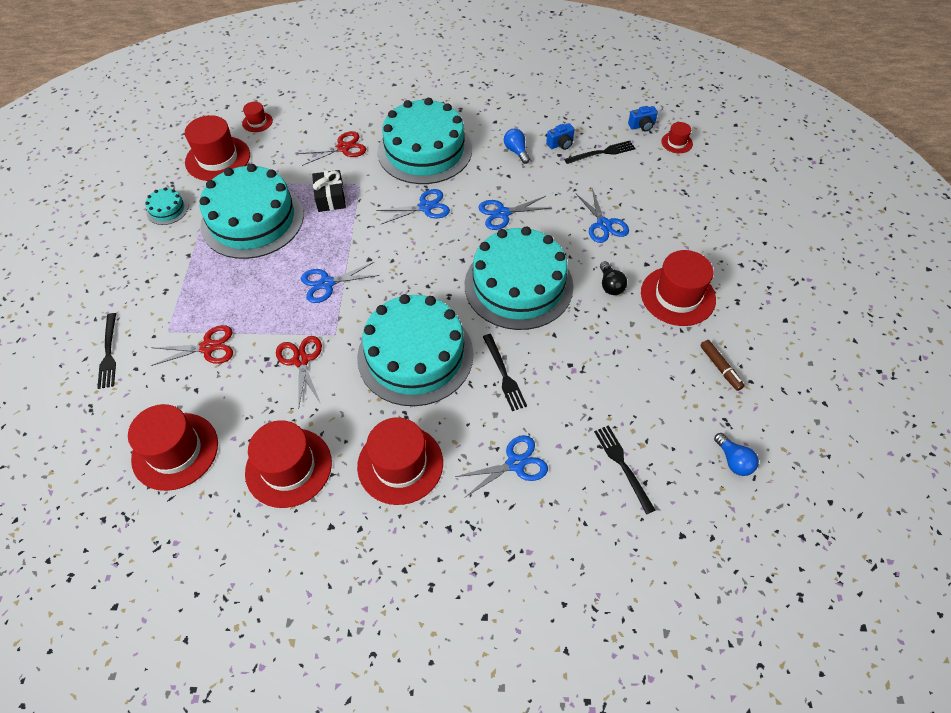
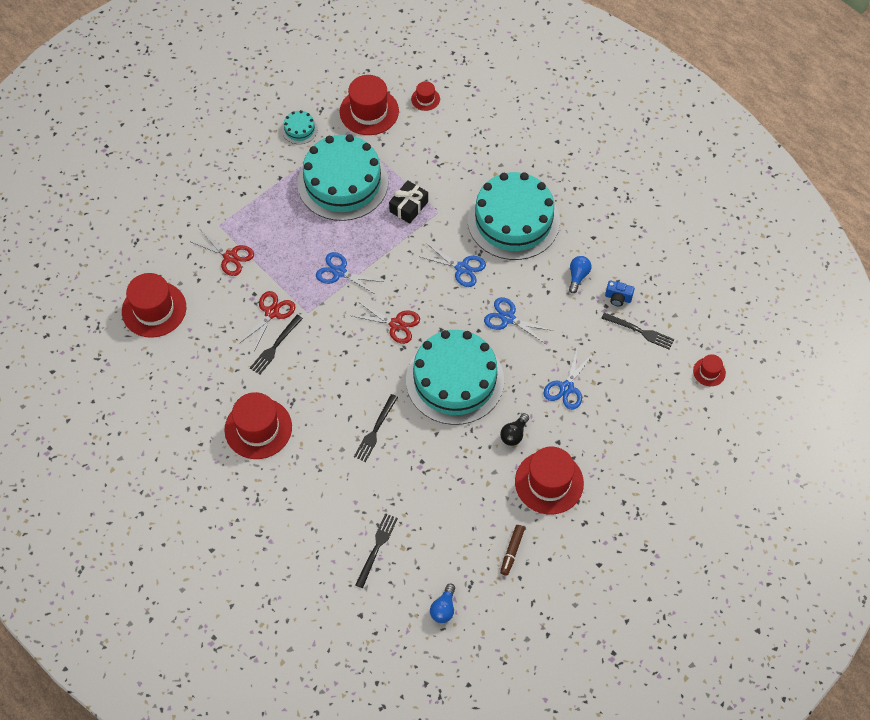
camera: 45 degrees right, 5 degrees up
(108, 353) = (175, 212): black fork -> black fork (275, 346)
(288, 467) = (200, 374): red hat -> none
(343, 148) = (460, 171): red scissors -> red scissors (396, 324)
(415, 355) = (338, 369): turquoise cake -> none
(515, 464) = (319, 488): blue scissors -> none
(642, 126) = (701, 335): blue camera -> none

